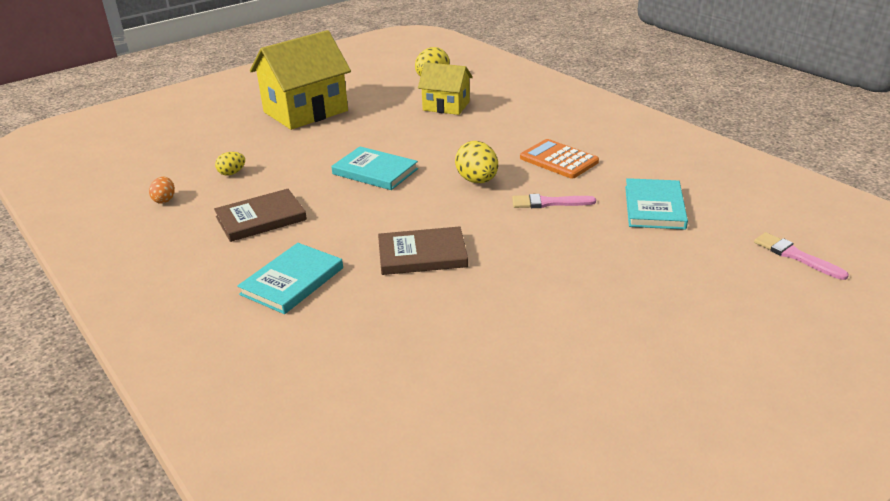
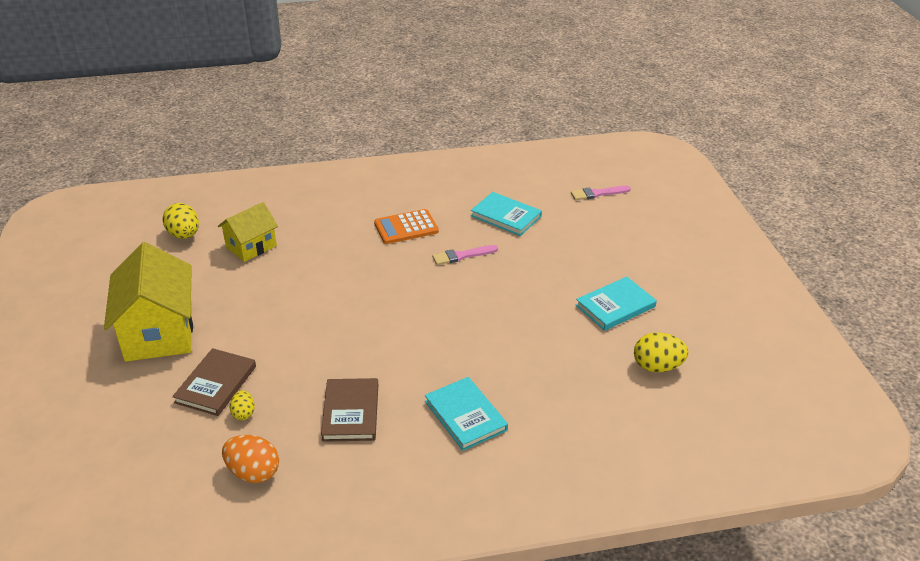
camera: 65 degrees left, 5 degrees up
(165, 200) = (253, 472): orange egg -> orange egg, size x1.73
(375, 171) = (331, 323): turquoise book -> turquoise book (615, 306)
(422, 254) = (481, 337): brown book -> brown book (216, 384)
(477, 181) = (399, 276): yellow egg -> yellow egg (657, 366)
(549, 203) = (462, 256): pink brush -> pink brush turned 45 degrees clockwise

